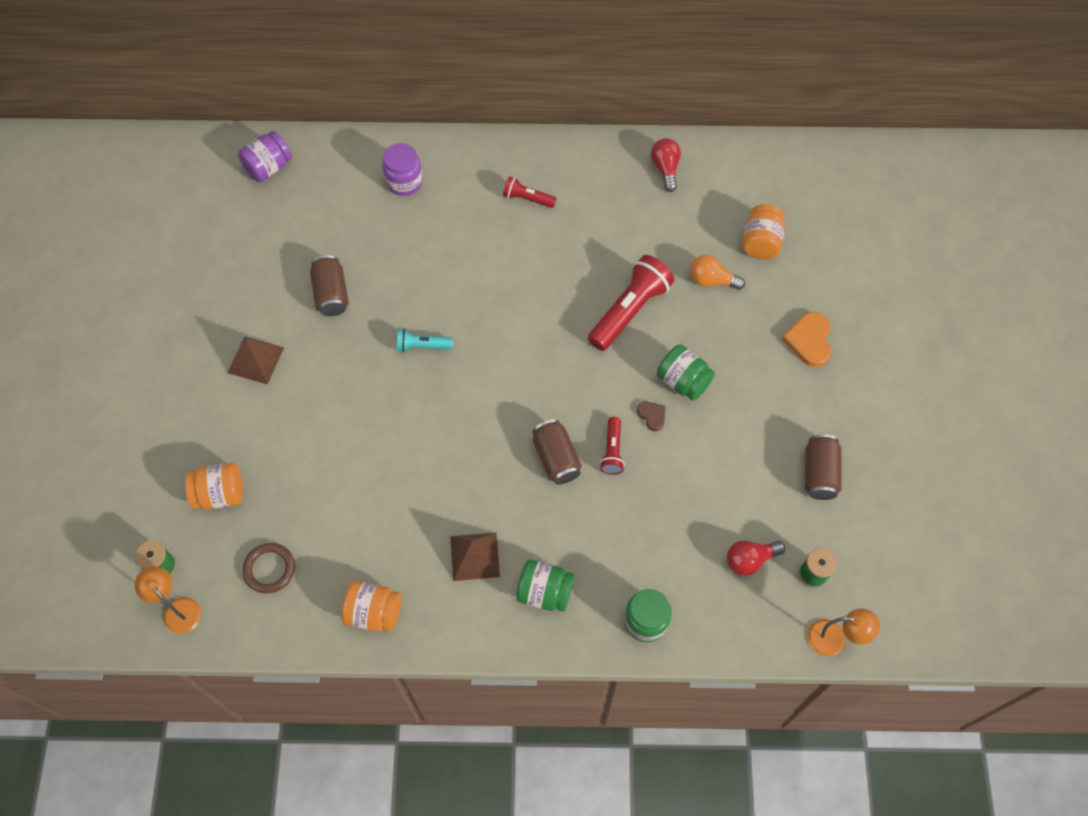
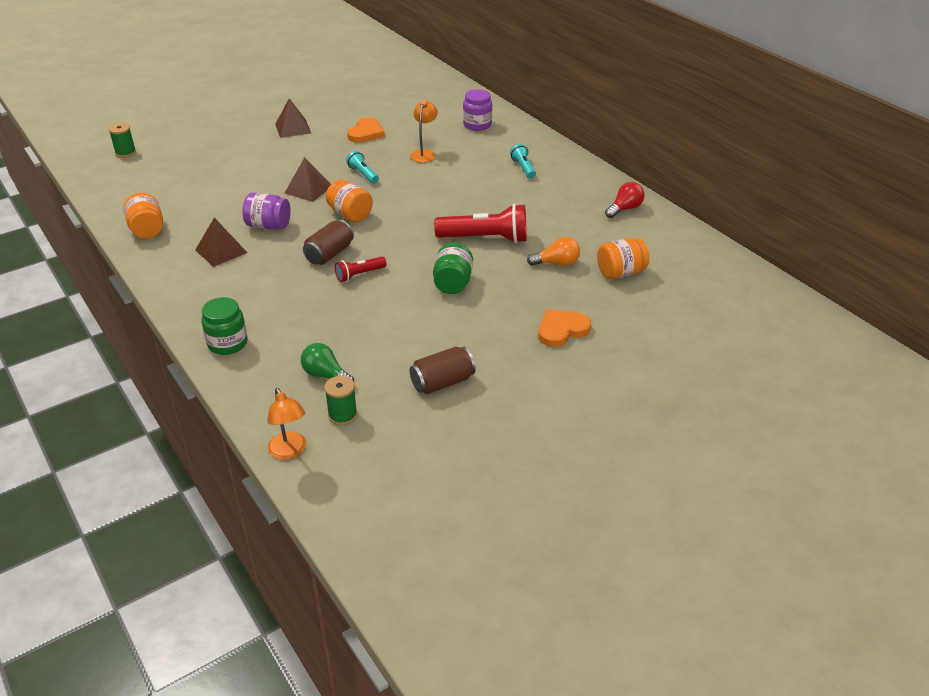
camera: 55 degrees right, 25 degrees down
(177, 609) = (100, 167): orange lamp -> orange lamp (424, 153)
(220, 494) = (190, 151): orange jar -> orange jar (350, 215)
(268, 167) = (430, 84): purple jar -> purple jar (268, 226)
(269, 569) = (150, 185): brown ring -> none
(331, 294) = (366, 133): brown can -> orange heart
(412, 414) = (308, 189): none -> brown pyramid
(527, 199) = (523, 168): red flashlight -> turquoise flashlight
(544, 592) = (216, 289): green jar -> none
(652, 416) = (407, 281): brown heart -> none
(711, 280) = (556, 263): orange light bulb -> orange light bulb turned 105 degrees clockwise
(750, 560) = (326, 375): red light bulb -> green light bulb

